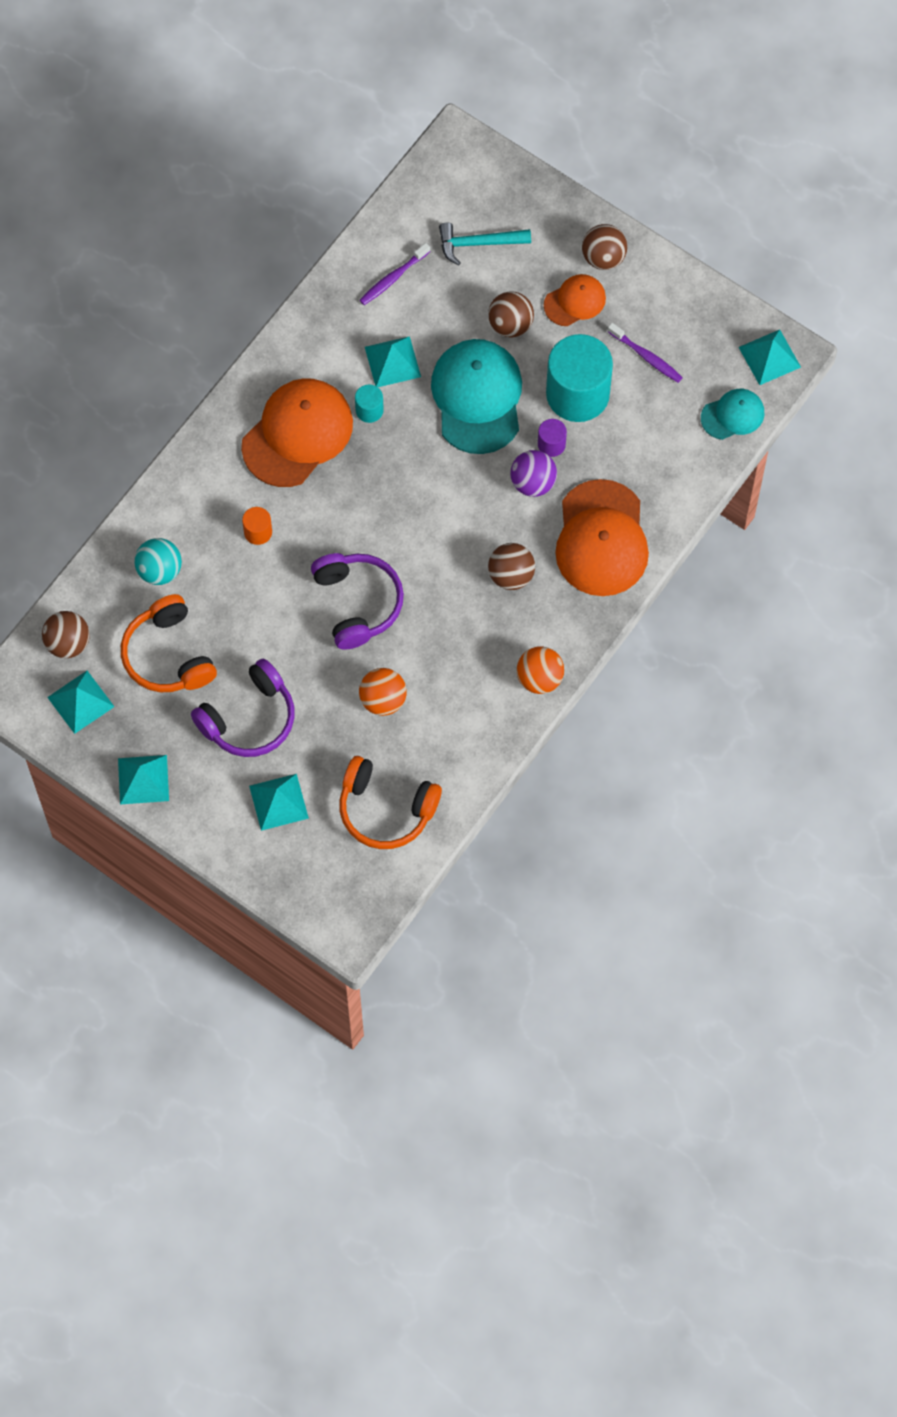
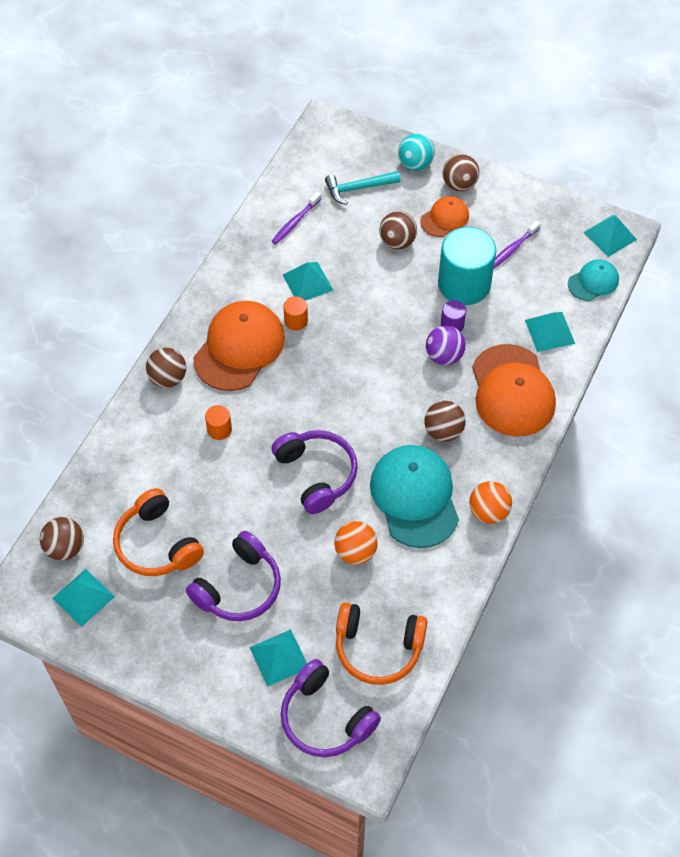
camera: 10 degrees left, 10 degrees down
(143, 779) = (151, 657): turquoise pyramid -> turquoise pyramid (549, 331)
(159, 570) = (138, 474): turquoise ball -> turquoise ball (415, 164)
(209, 459) = (168, 378): none -> brown ball
(316, 873) = (326, 718): none -> purple headphones
(369, 410) = (296, 321): turquoise cylinder -> orange cylinder
(477, 397) = (383, 298): turquoise cap -> turquoise cap (414, 497)
(646, 356) = (512, 249): purple toothbrush -> purple toothbrush turned 105 degrees clockwise

